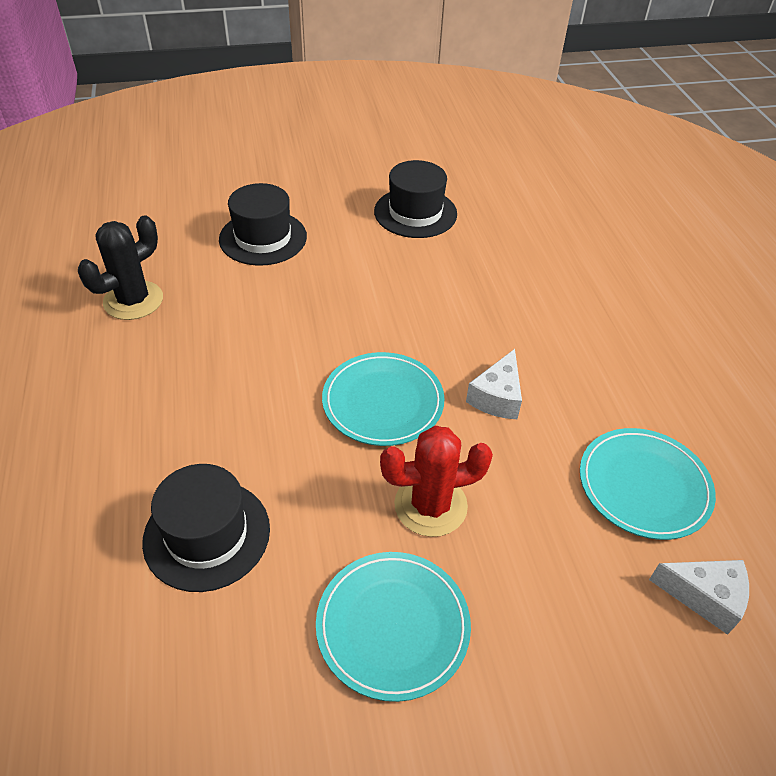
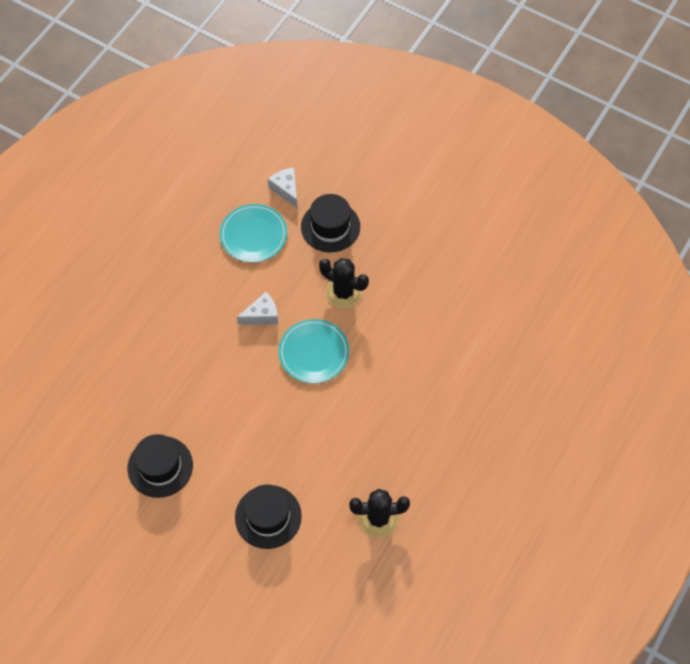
camera: 135 degrees left, 15 degrees up
(207, 534) = (439, 348): black hat -> black hat (330, 227)
(393, 626) = (401, 263): turquoise plate -> none
(430, 505) = (343, 292): red cactus -> black cactus

